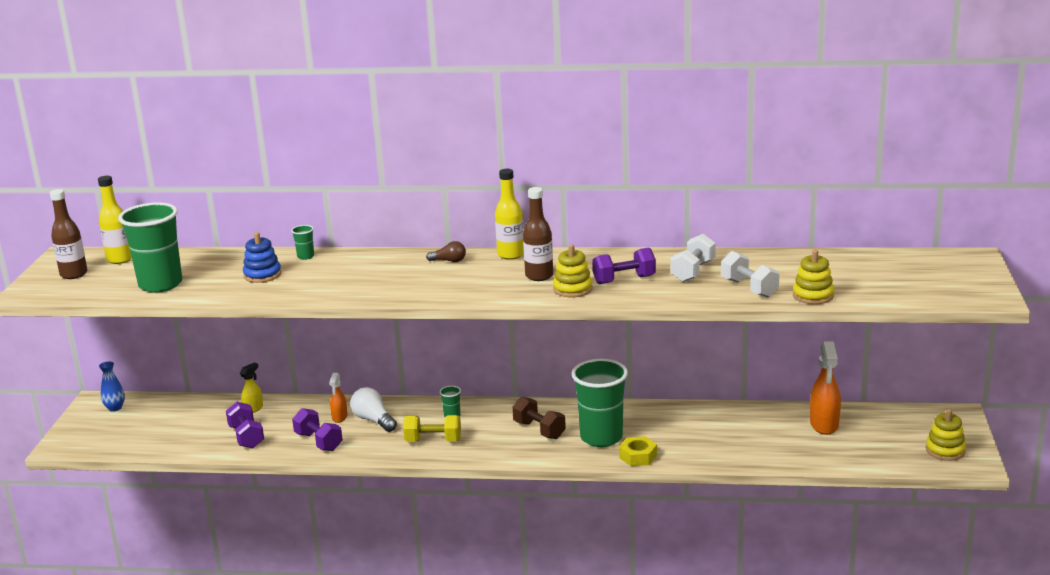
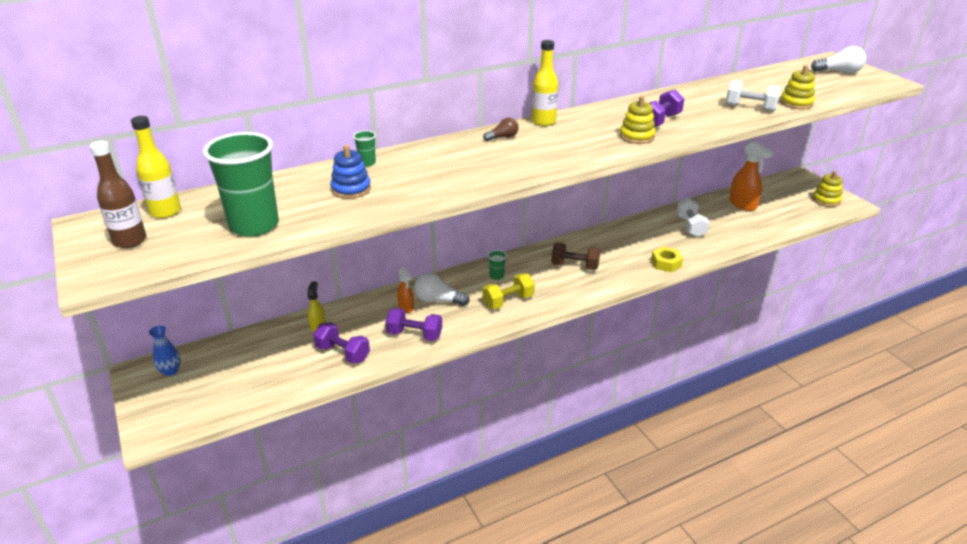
camera: 35 degrees left, 10 degrees up
(539, 276) = (594, 133): brown bottle -> none
(601, 437) = (624, 257): green cup -> none
(693, 271) = (694, 104): white dumbbell -> white dumbbell (690, 227)
(947, 273) = (839, 72): none -> white light bulb

